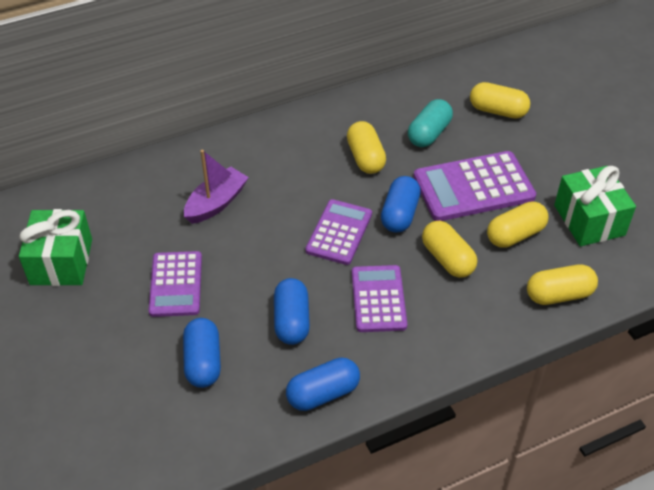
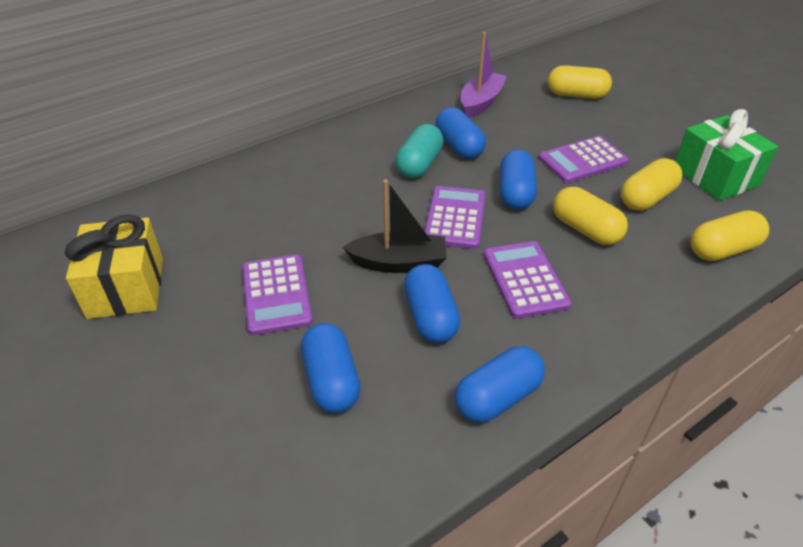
camera: 10 degrees left, 5 degrees down
(61, 262) = (126, 287): green gift -> yellow gift
(216, 203) = (306, 205): purple boat -> purple boat (481, 102)
(280, 269) = (399, 263): none -> black boat
(365, 158) = (459, 146): yellow capsule -> blue capsule
(429, 133) = (516, 120): turquoise capsule -> turquoise capsule (419, 164)
(473, 187) = (582, 160): purple calculator -> purple calculator, size x0.66

